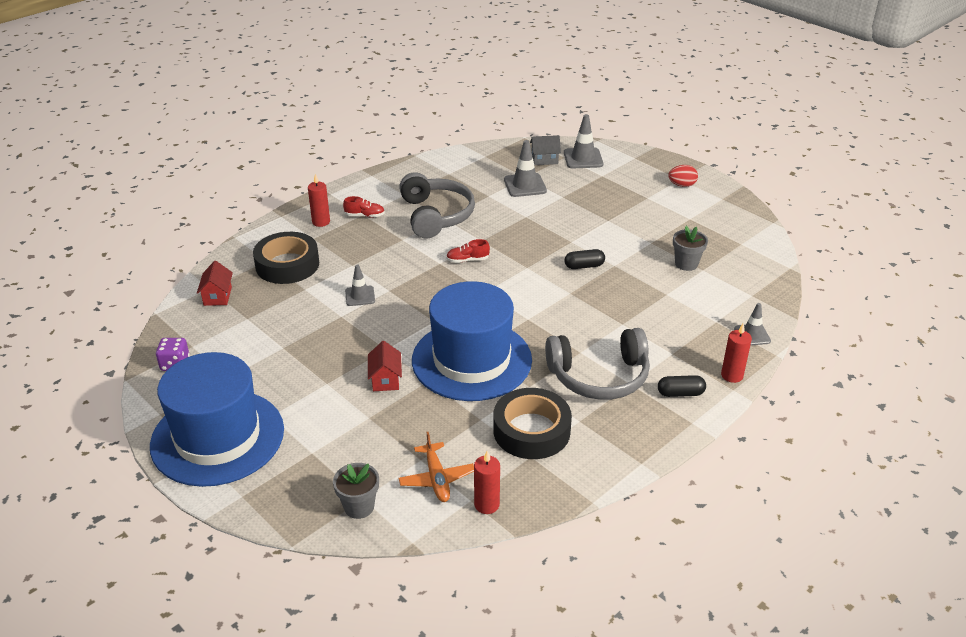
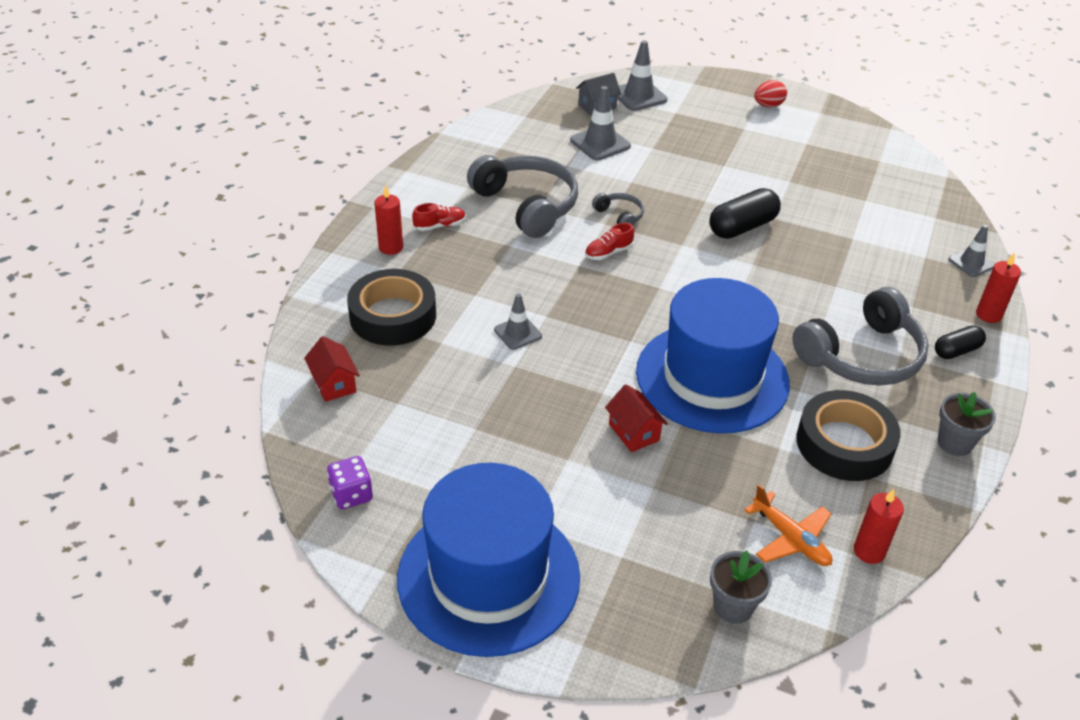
camera: 25 degrees left, 5 degrees up
(497, 237) = (619, 216): none -> grey headphones
(584, 266) = (742, 227): black capsule -> black capsule, size x1.62
(686, 264) = (844, 197): grey flower pot -> grey flower pot (954, 443)

